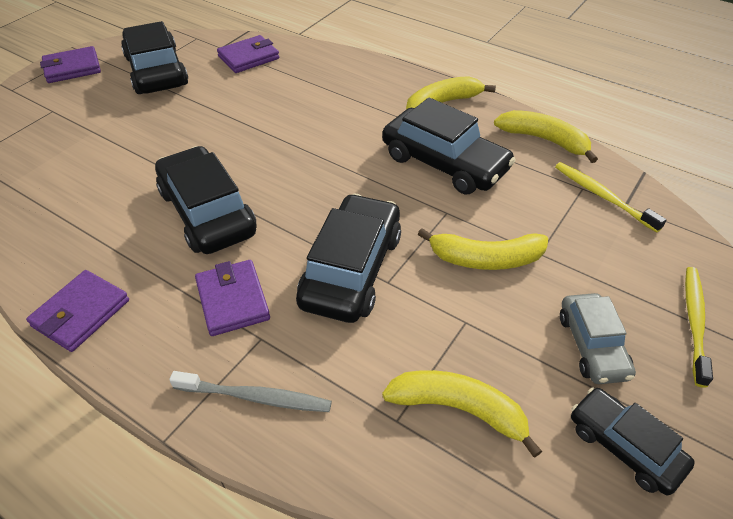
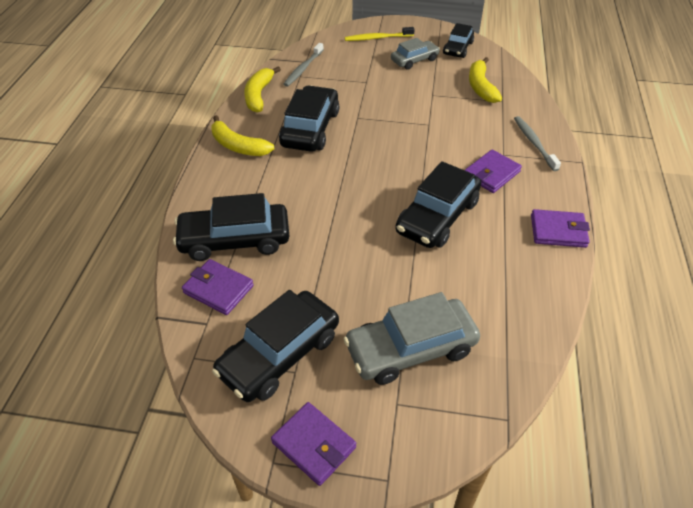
camera: 115 degrees left, 0 degrees up
(83, 133) = (410, 349): none -> grey car
(351, 269) = (431, 139): black car -> black car (234, 240)
(485, 259) = (384, 97): yellow banana -> none
(602, 196) = (303, 69): yellow toothbrush -> grey toothbrush

